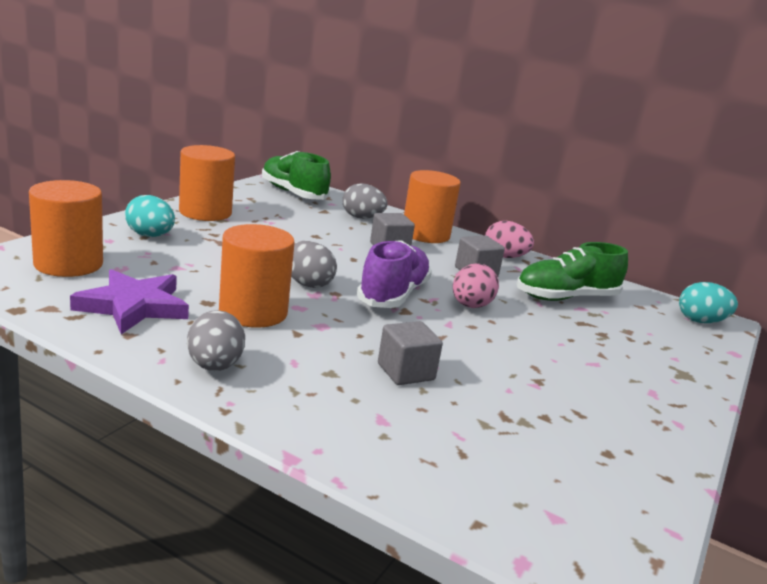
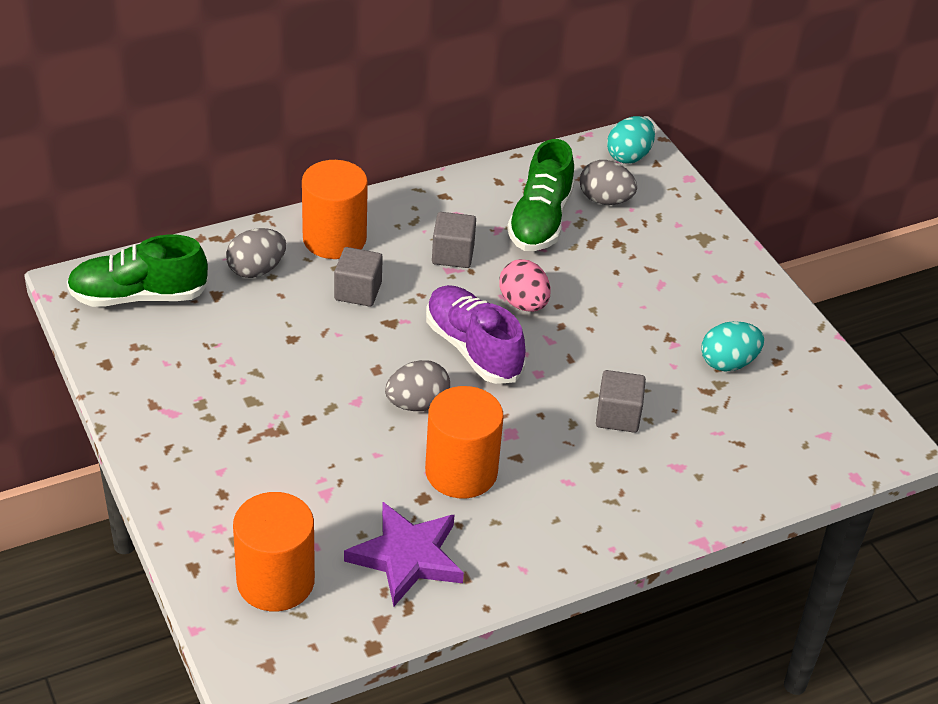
camera: 55 degrees left, 20 degrees up
(150, 236) = (223, 487): turquoise egg -> turquoise egg (728, 363)
(205, 212) = (168, 410): orange cylinder -> none
(214, 366) = (551, 537): grey egg -> grey egg (605, 200)
(504, 257) = (426, 207): pink egg -> none

